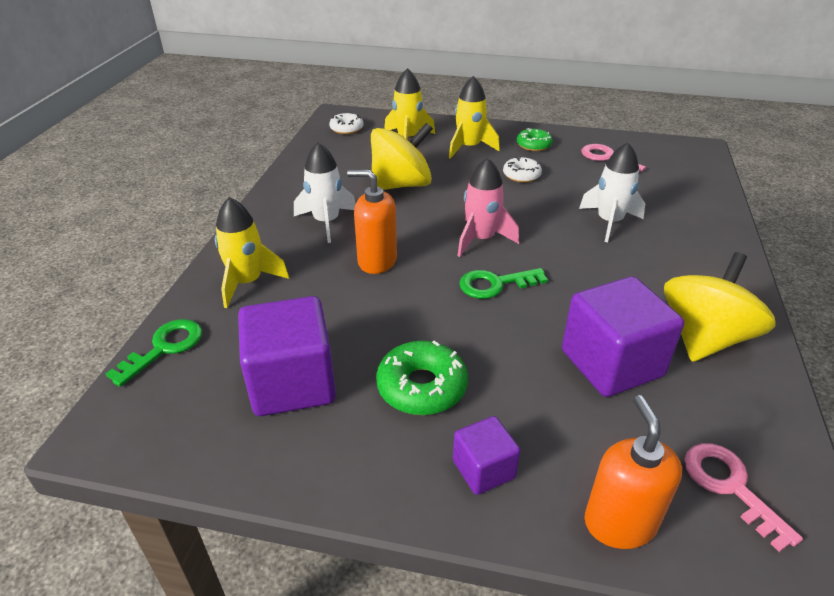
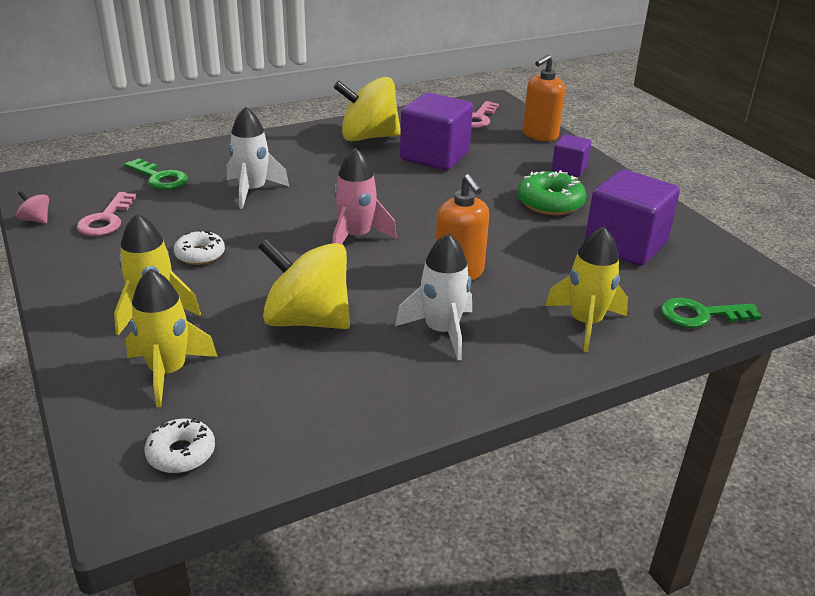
camera: 130 degrees left, 5 degrees down
(495, 284) = (411, 212): green key -> green key (159, 178)
(533, 145) = (105, 270): green donut -> none
(626, 139) = (36, 220): none -> pink spinning top

